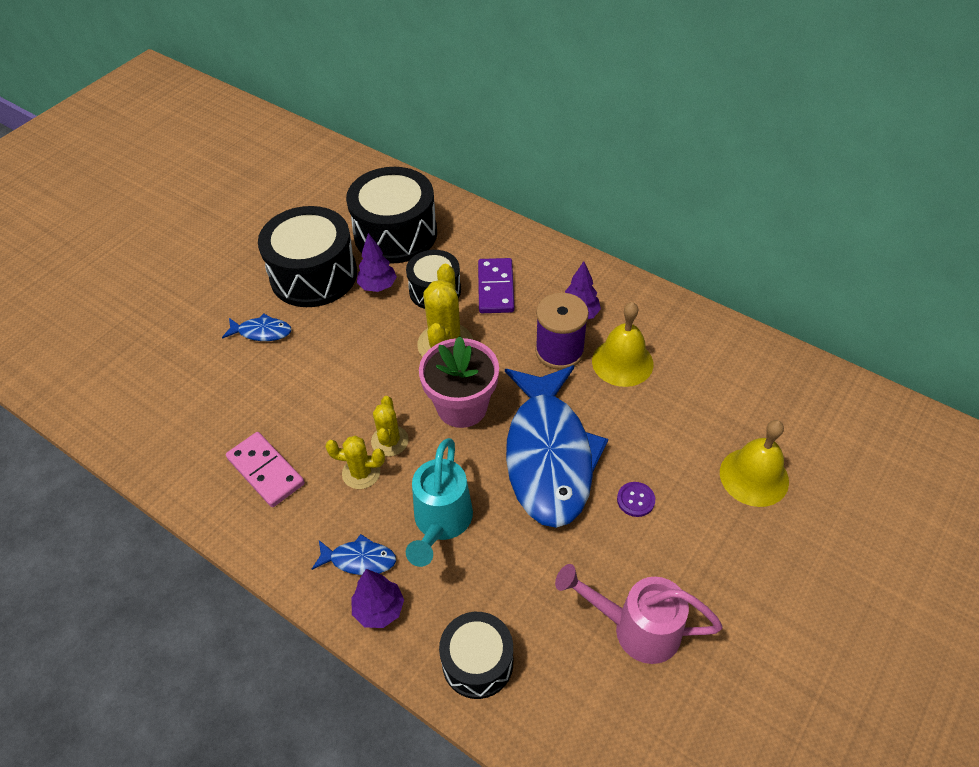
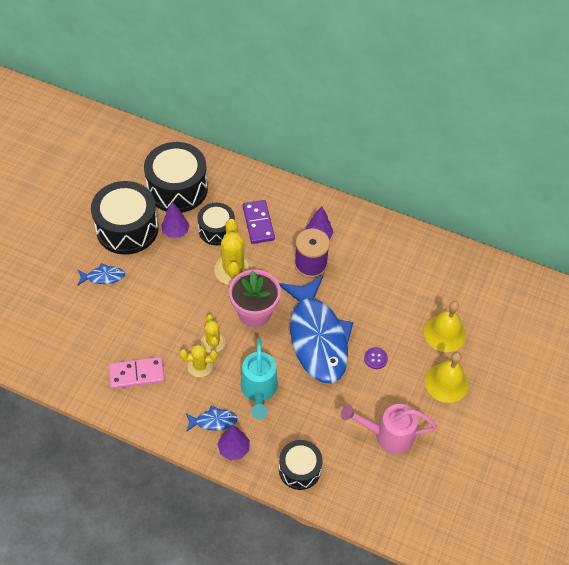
camera: 15 degrees left, 5 degrees up
(265, 471) = (137, 374): pink domino -> pink domino turned 45 degrees counterclockwise
(622, 362) = (353, 267): yellow bell -> yellow bell (446, 382)

